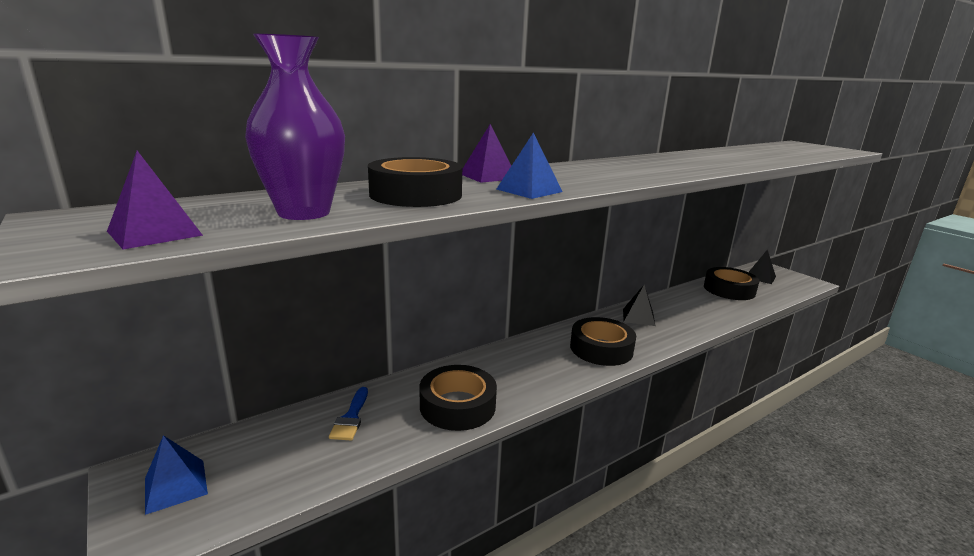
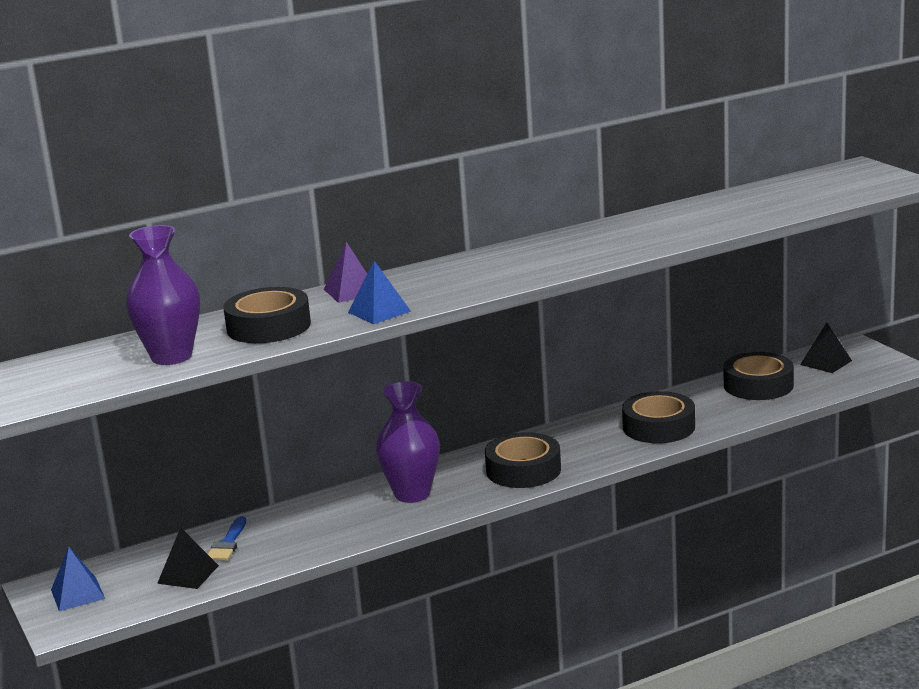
camera: 10 degrees right, 0 degrees up
(154, 233) = (69, 384): purple pyramid -> none
(457, 405) = (336, 530): black tape -> black tape (658, 427)
(516, 368) = (412, 494): none -> purple vase
(638, 317) = (597, 430): black pyramid -> black pyramid (188, 574)

